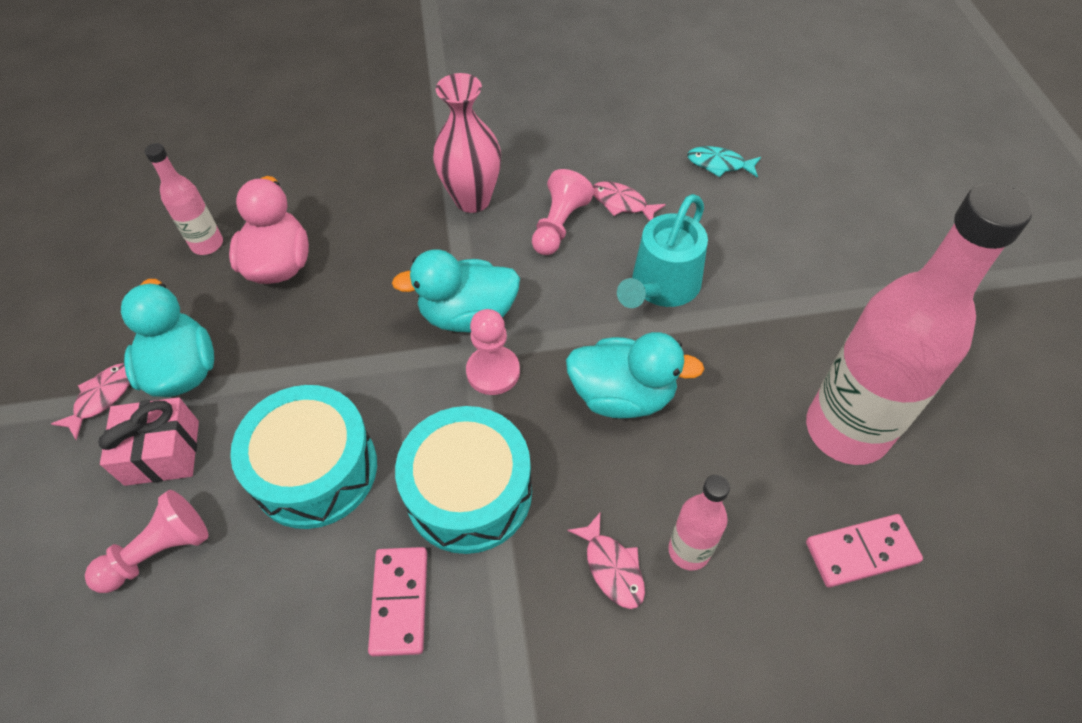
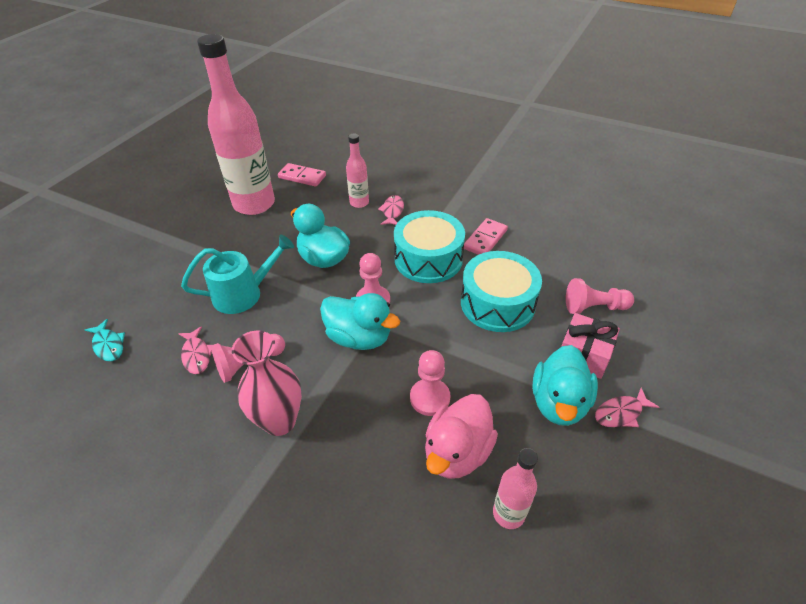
camera: 145 degrees left, 10 degrees down
(337, 296) = (430, 398): none -> pink pawn

